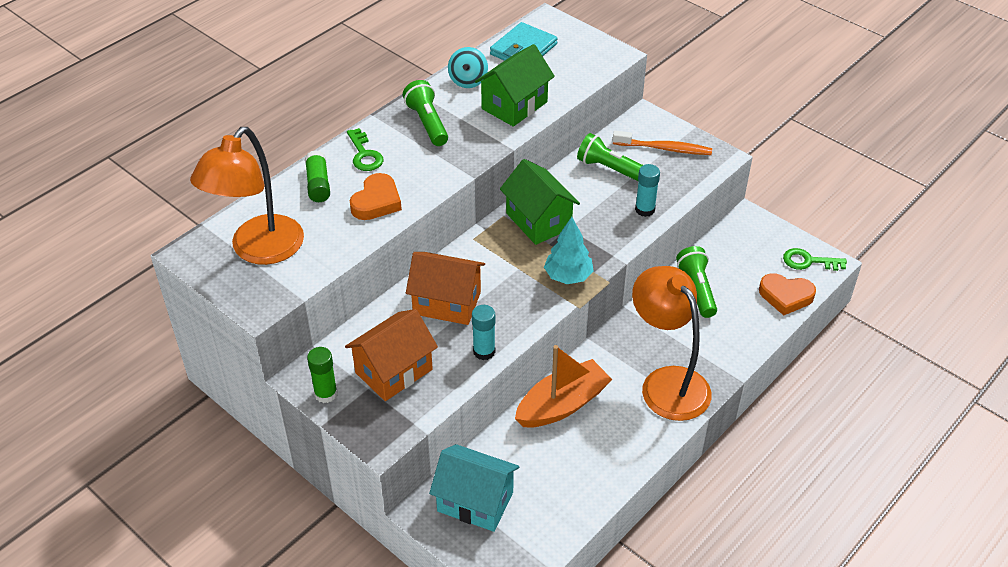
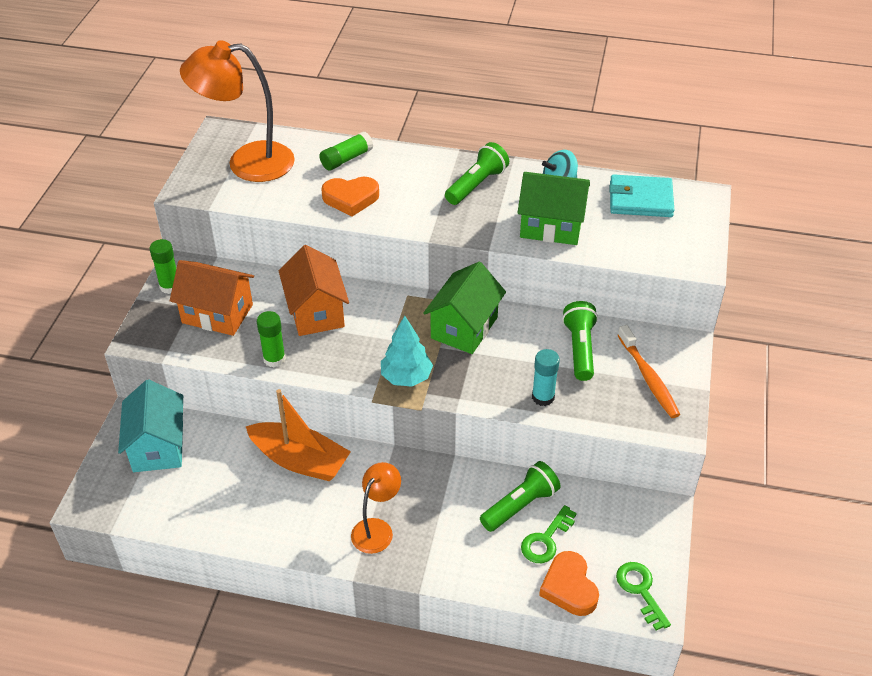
camera: 60 degrees right, 0 degrees up
(364, 154) = (404, 167): green key -> green key (546, 540)
(484, 351) = (274, 359): turquoise glue stick -> green glue stick
(667, 382) = (377, 529): orange lamp -> orange lamp, size x0.55

